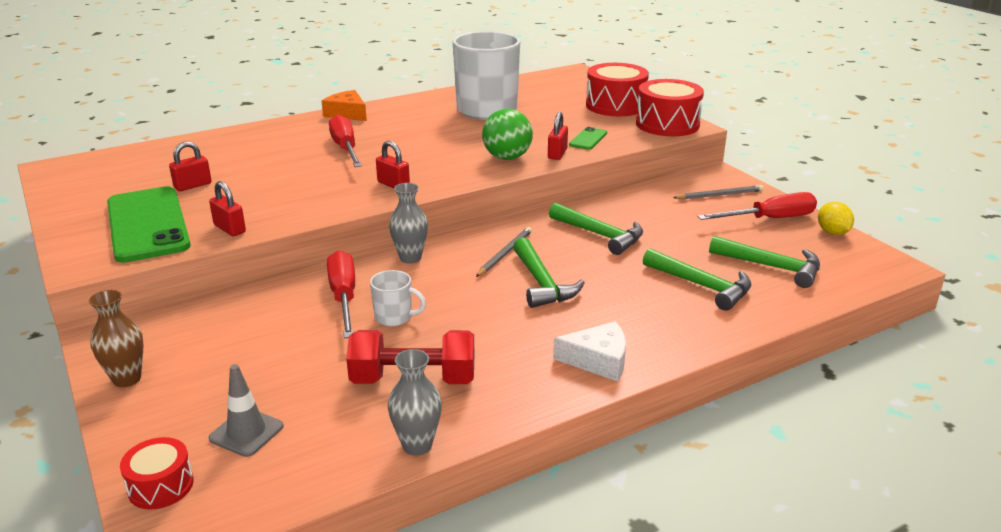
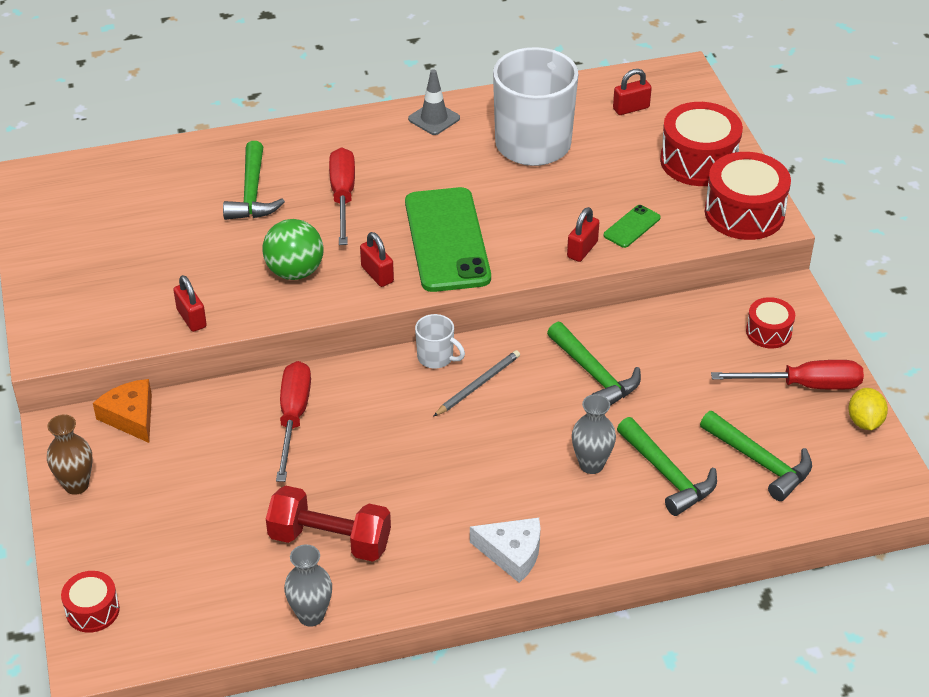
camera: 15 degrees right, 15 degrees up
(147, 224) = (112, 296): green phone -> green phone (447, 240)
(193, 185) = (165, 237): red padlock -> red padlock (631, 108)
(246, 432) = (170, 569): grey traffic cone -> grey traffic cone (434, 119)
(347, 114) = (362, 124): orange cheese -> orange cheese (131, 417)
(394, 317) = (335, 456): white mug -> white mug (436, 357)
(410, 258) = (376, 372): grey vase -> grey vase (591, 464)
(507, 157) = (521, 247): green ball -> green ball (295, 271)
(542, 283) = (500, 437): green hammer -> green hammer (252, 193)
(720, 195) = (768, 332): grey pencil -> red drum

